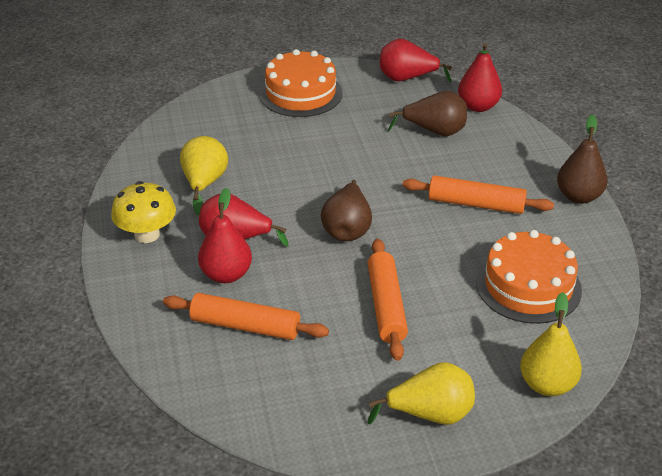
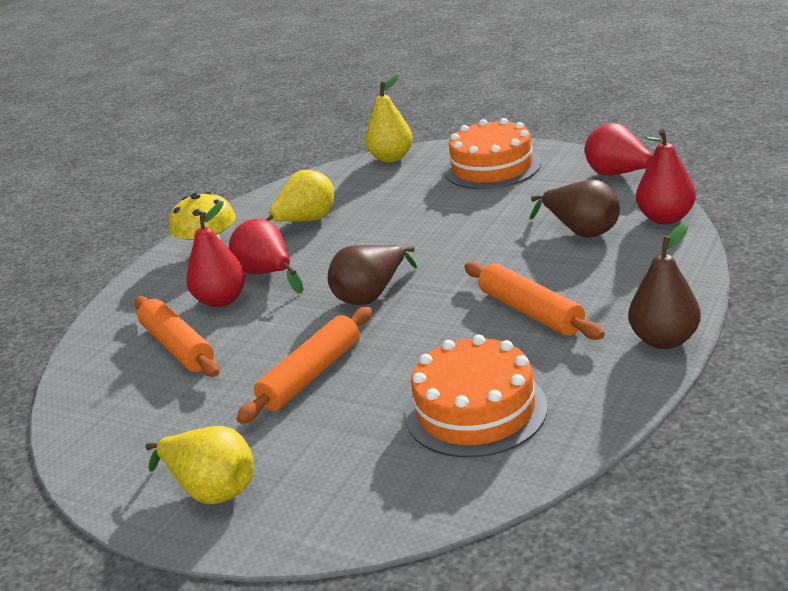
camera: 45 degrees right, 10 degrees down
(547, 385) = (358, 516): yellow pear -> yellow pear (391, 158)

